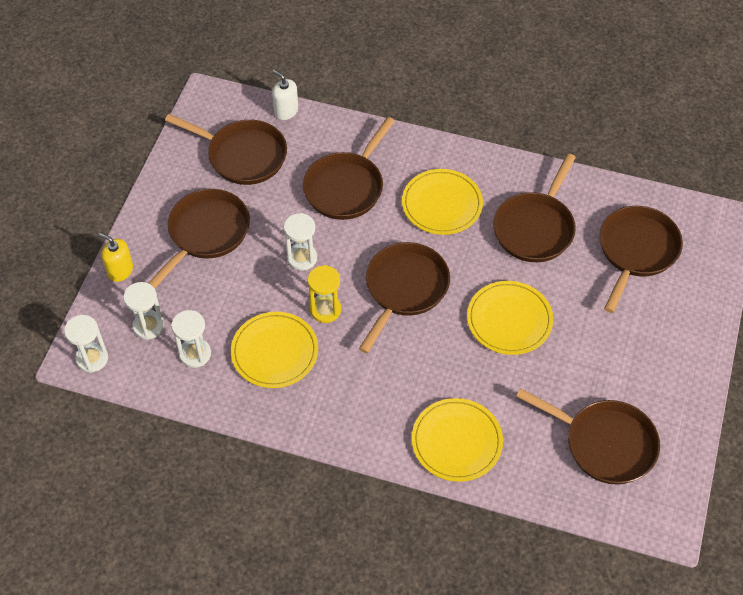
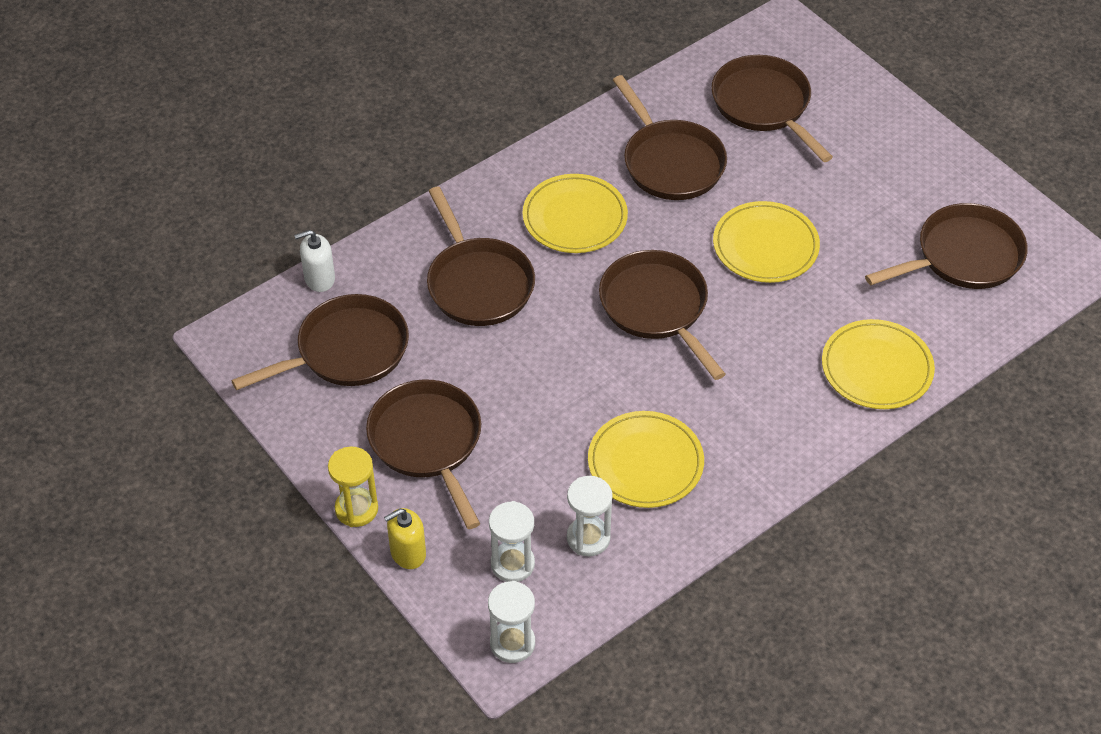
camera: 55 degrees left, 5 degrees down
(302, 258) = (540, 373): white hourglass -> none
(325, 310) = (627, 389): yellow hourglass -> yellow hourglass (356, 509)

